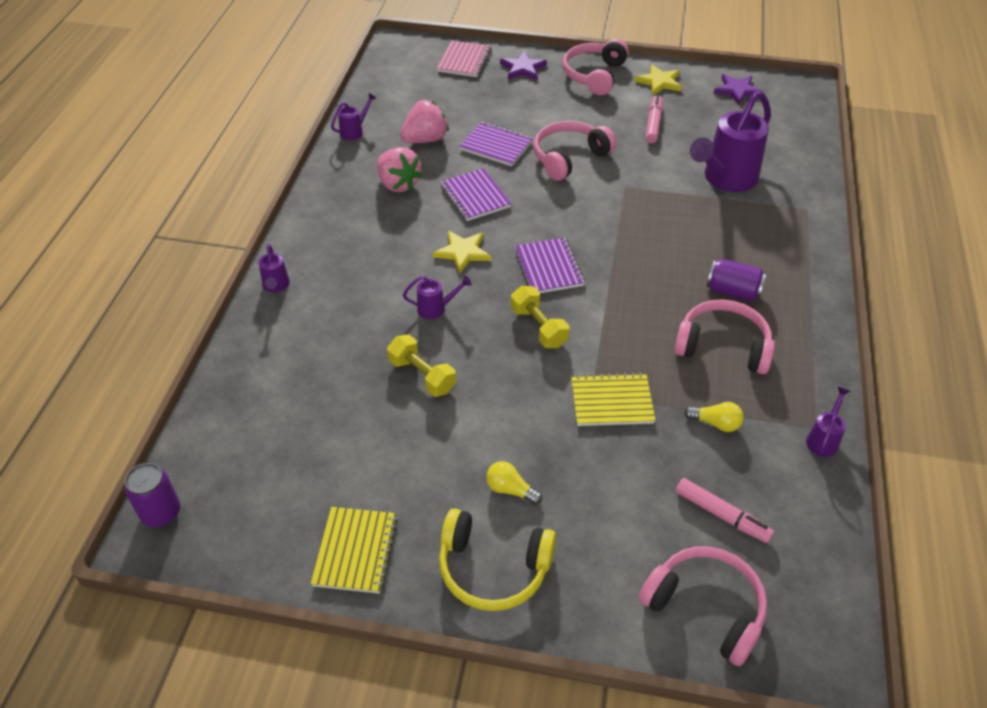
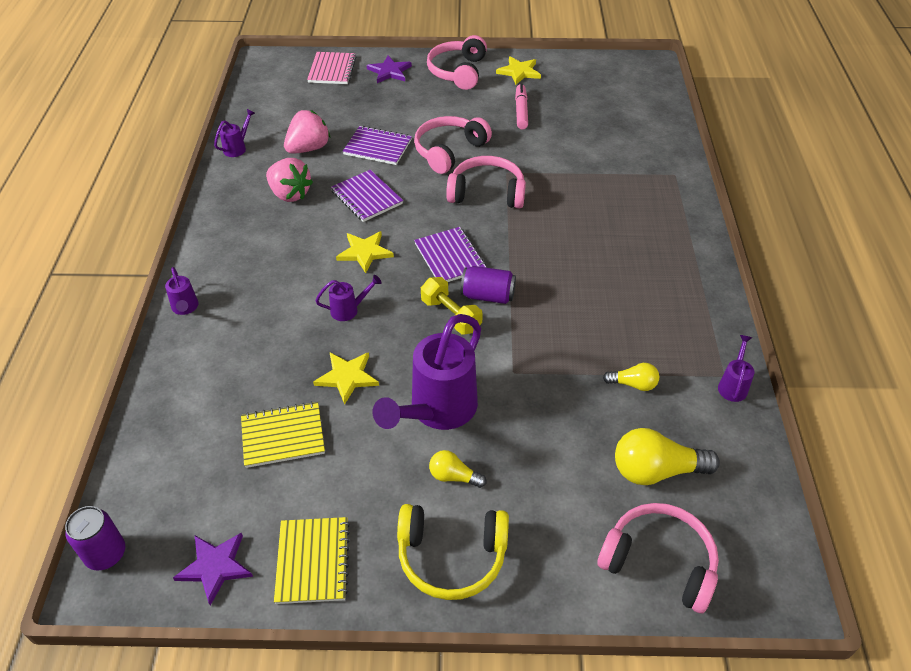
camera: 10 degrees left, 0 degrees up
(422, 375) = (347, 377): yellow dumbbell -> yellow star
(611, 401) = (533, 377): yellow notebook -> yellow notebook (283, 436)
(721, 515) = (656, 470): pink marker -> yellow light bulb
(723, 346) = (625, 311): pink headphones -> pink headphones (487, 193)
(725, 179) = (597, 155): purple watering can -> purple watering can (437, 411)
(733, 291) = (624, 258): purple can -> purple can (488, 296)
(737, 90) = (591, 73): purple star -> purple star (215, 566)

